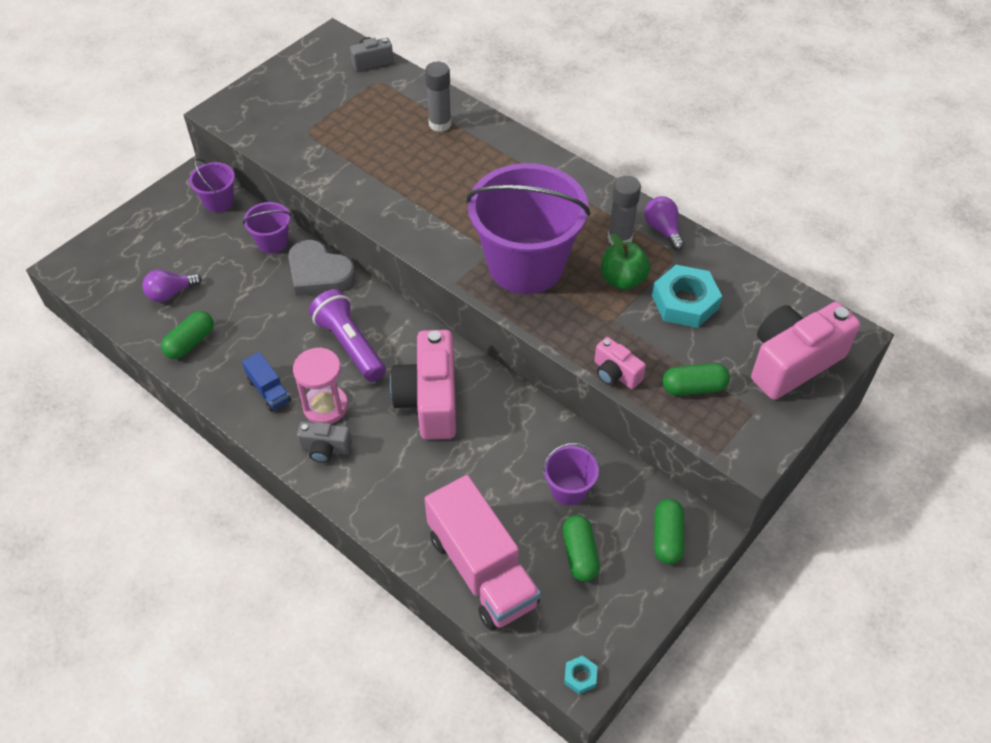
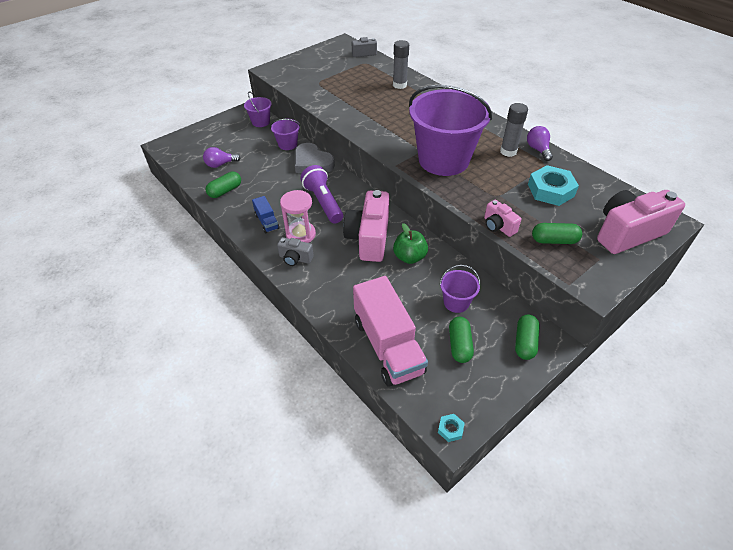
camera: 10 degrees right, 5 degrees down
(622, 280) = (508, 174): green apple -> green apple (409, 257)

